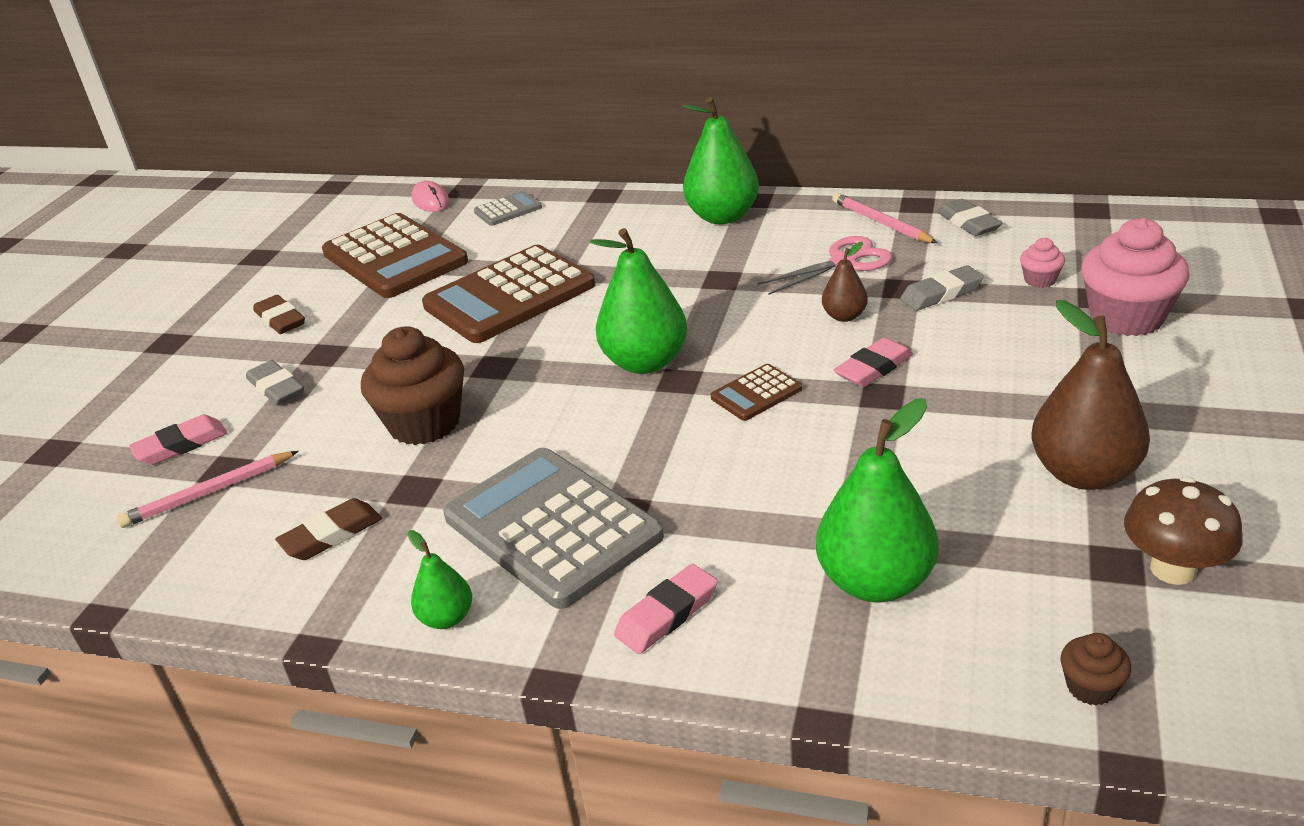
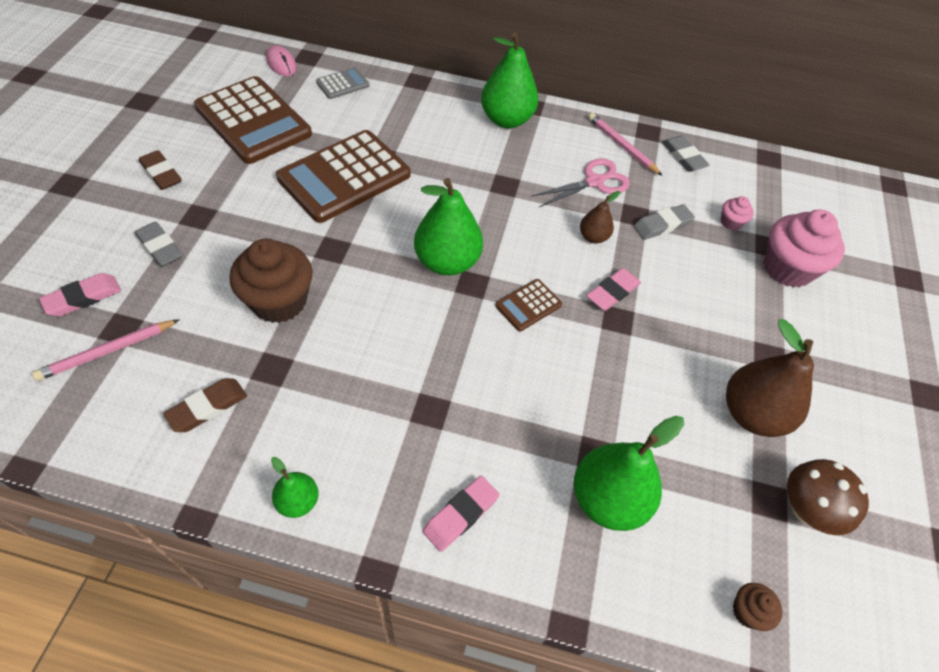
camera: 10 degrees left, 20 degrees up
(552, 527) = (377, 419): grey calculator -> none

